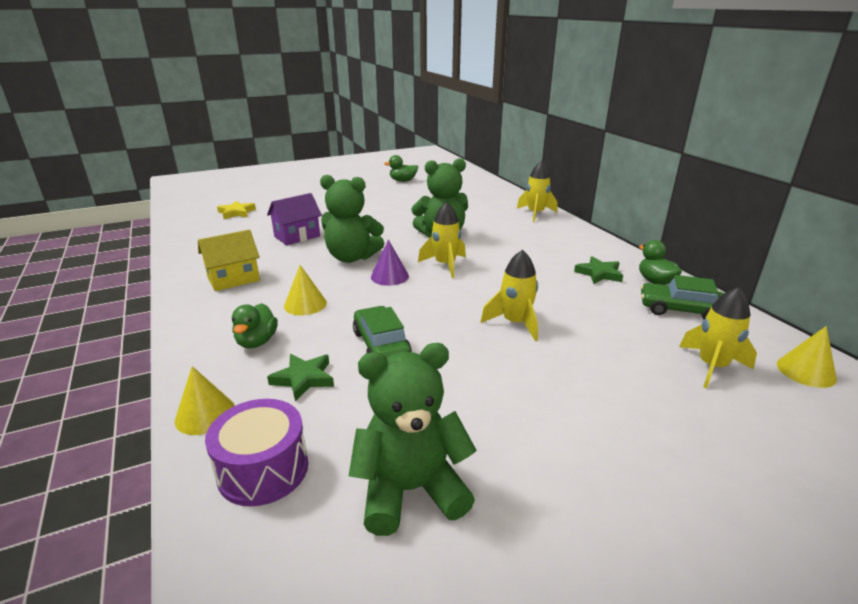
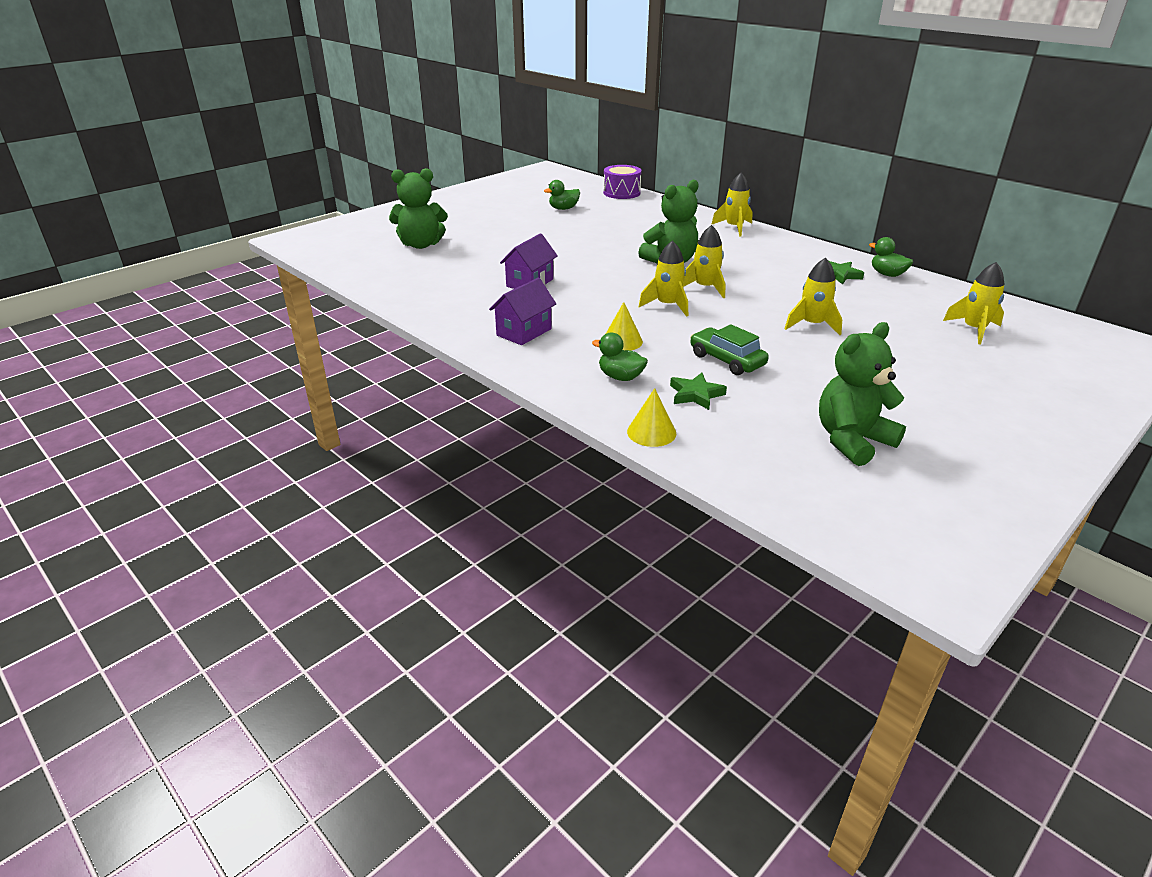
camera: 20 degrees left, 5 degrees up
(233, 279) = (524, 332): yellow house -> purple house
(236, 212) = (427, 268): yellow star -> none
(257, 342) = (620, 377): green duck -> green duck turned 135 degrees clockwise
(263, 469) = (741, 452): purple drum -> purple drum (621, 193)
(352, 257) = (611, 294): green teddy bear -> green teddy bear (421, 245)
(389, 276) = (667, 305): purple cone -> yellow rocket
(680, 310) = (923, 294): green car -> none
(806, 371) = (1033, 321): yellow cone -> none

